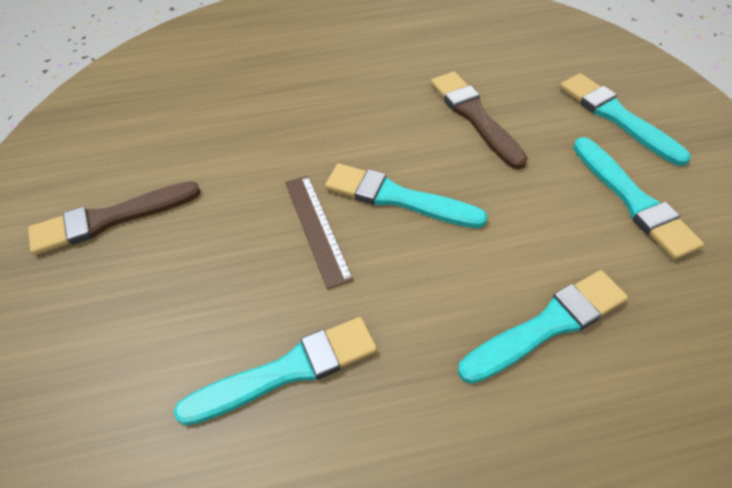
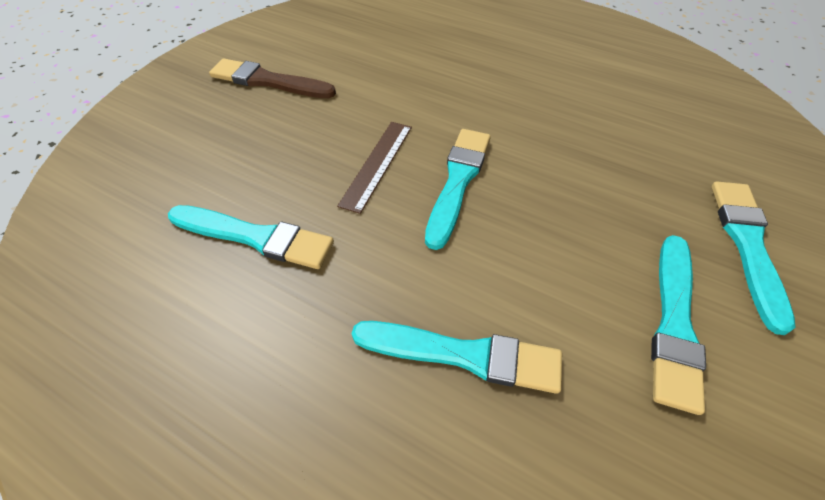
camera: 40 degrees right, 0 degrees up
(398, 198) = (458, 182): turquoise brush -> turquoise brush turned 45 degrees clockwise
(475, 117) = (595, 163): brown brush -> none

